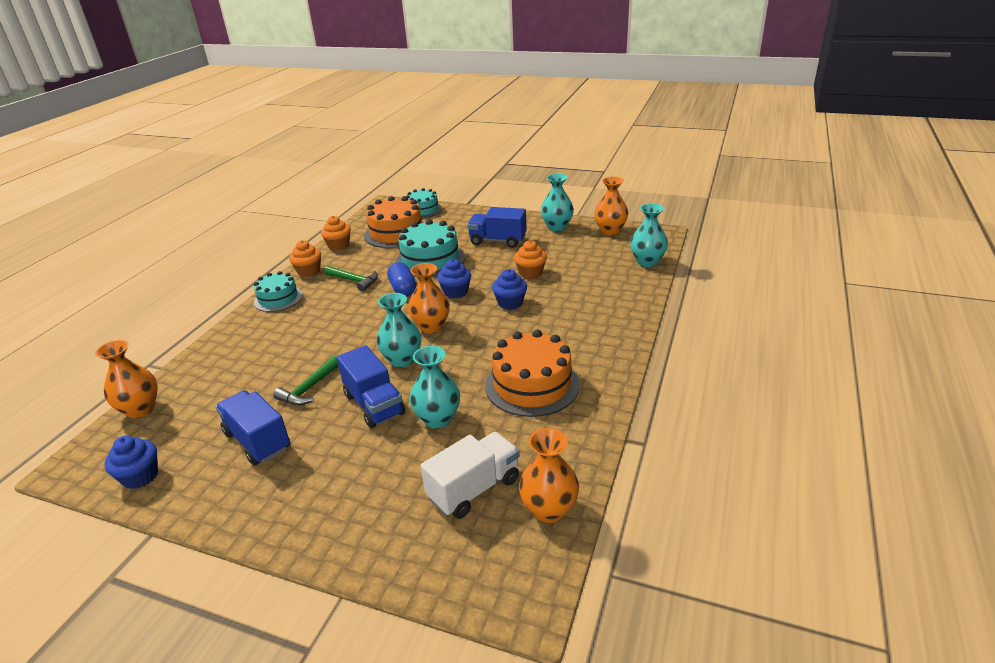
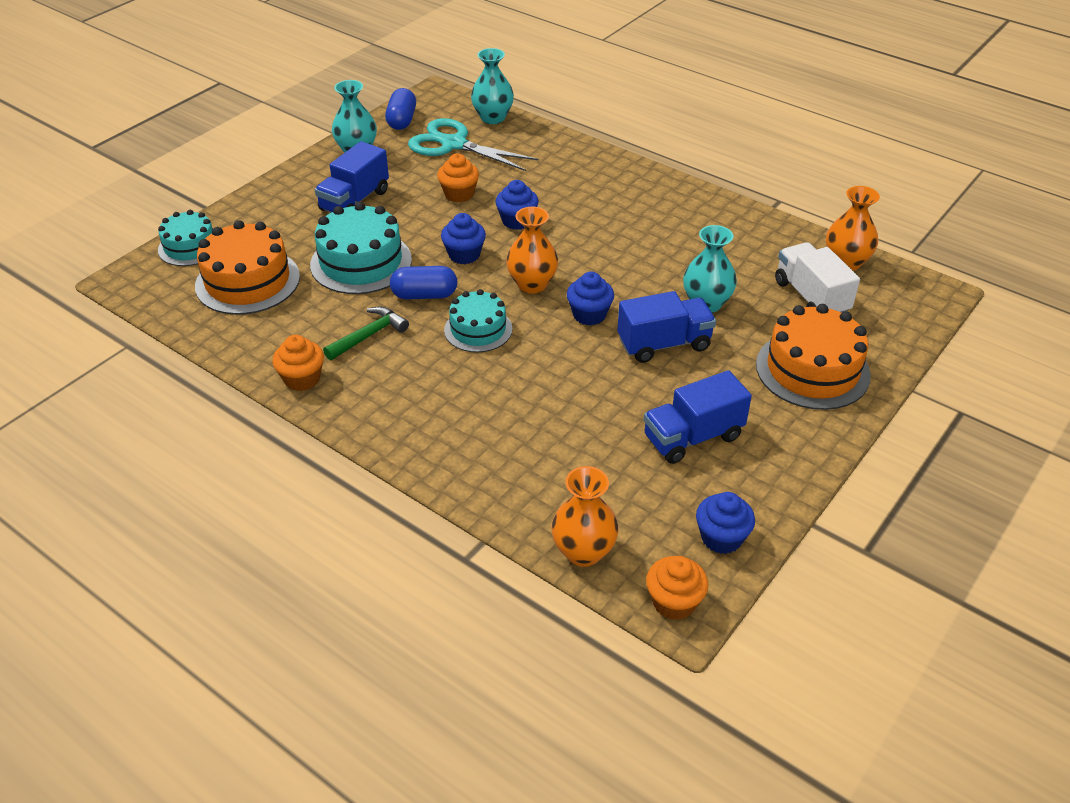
camera: 75 degrees left, 10 degrees up
(278, 299) = (366, 414): turquoise cake -> turquoise cake (478, 329)
(309, 388) = (610, 392): green hammer -> none
(338, 246) = (238, 342): orange cupcake -> orange cupcake (674, 602)
(402, 360) = (589, 314): turquoise vase -> blue cupcake
(532, 385) = (677, 237): orange cake -> orange cake (812, 370)
(595, 256) = (453, 144): none -> turquoise scissors
(610, 231) = (402, 120): orange vase -> blue capsule

